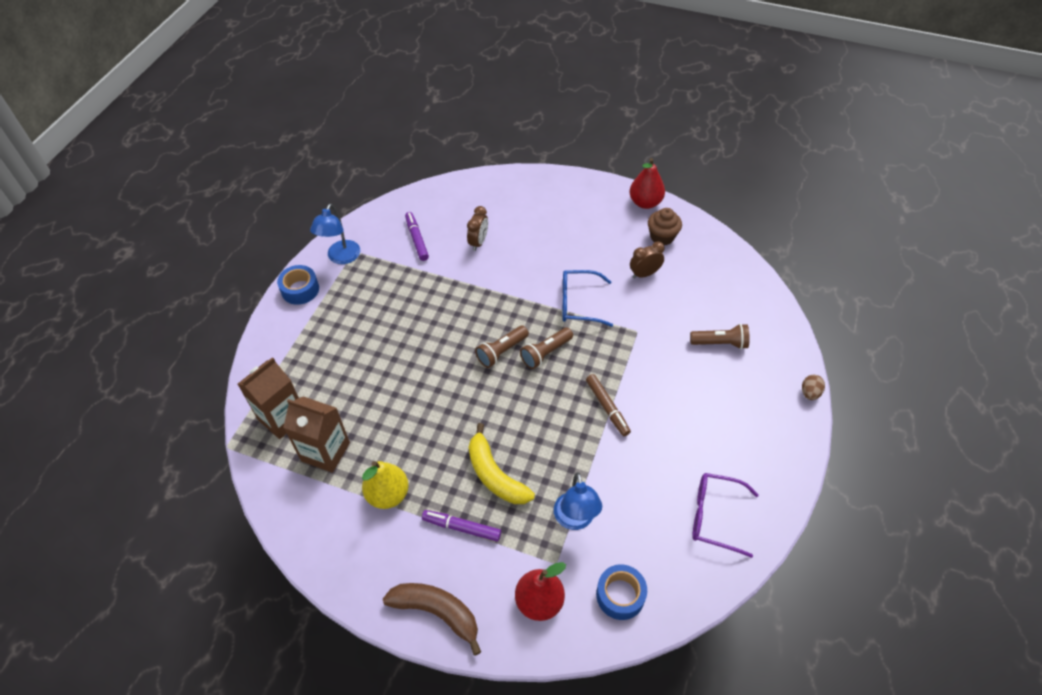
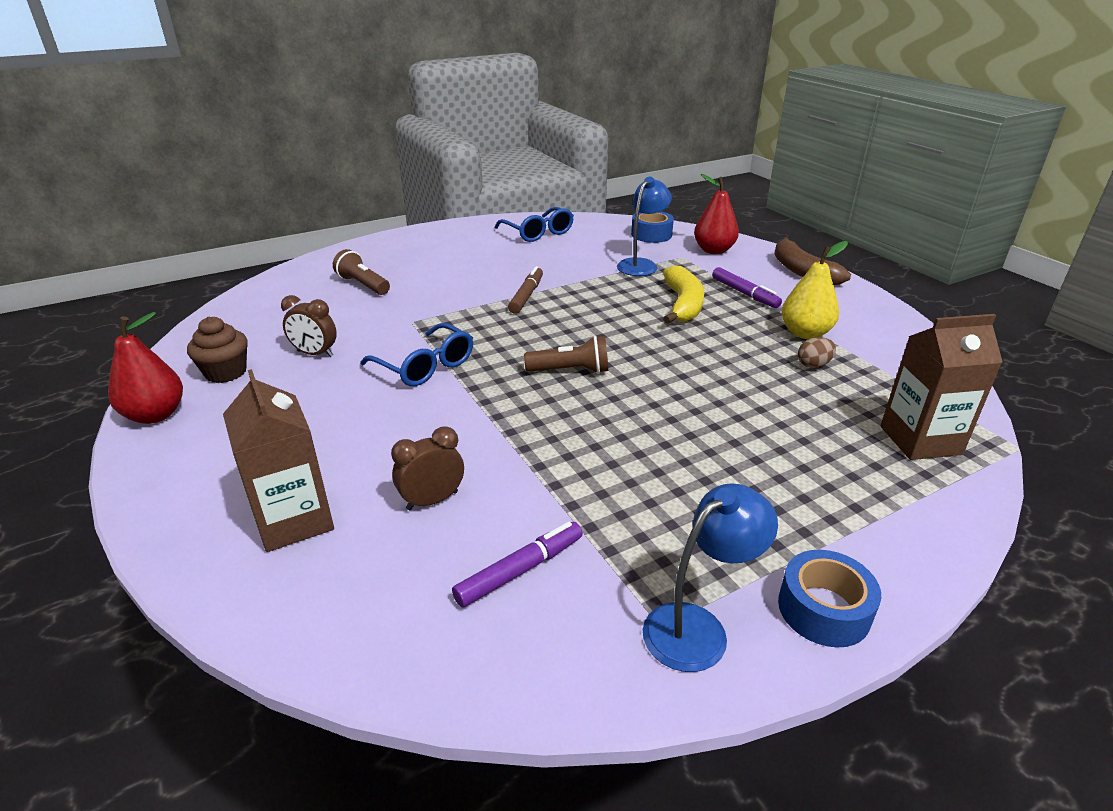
camera: 140 degrees left, 20 degrees down
(325, 452) = (865, 387): brown carton -> brown carton (294, 520)
(417, 239) = (520, 570): purple marker -> purple marker turned 150 degrees counterclockwise
(545, 353) = (525, 348): brown flashlight -> none
(715, 516) = (538, 233): purple glasses -> blue glasses
(809, 393) = (365, 242): brown egg -> brown egg (813, 365)

